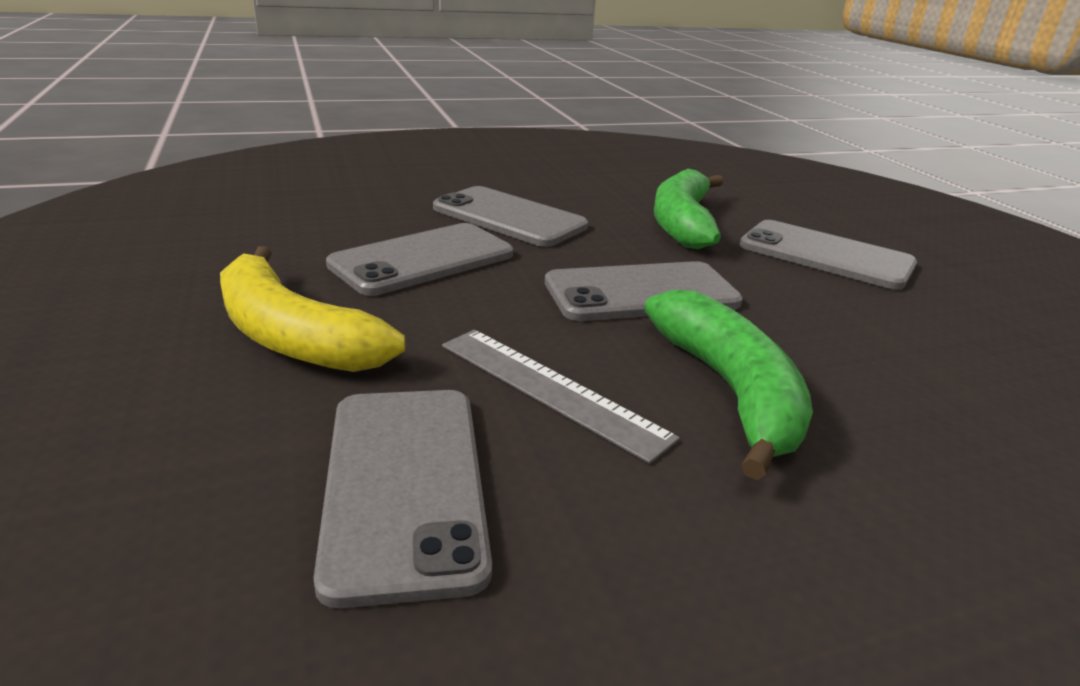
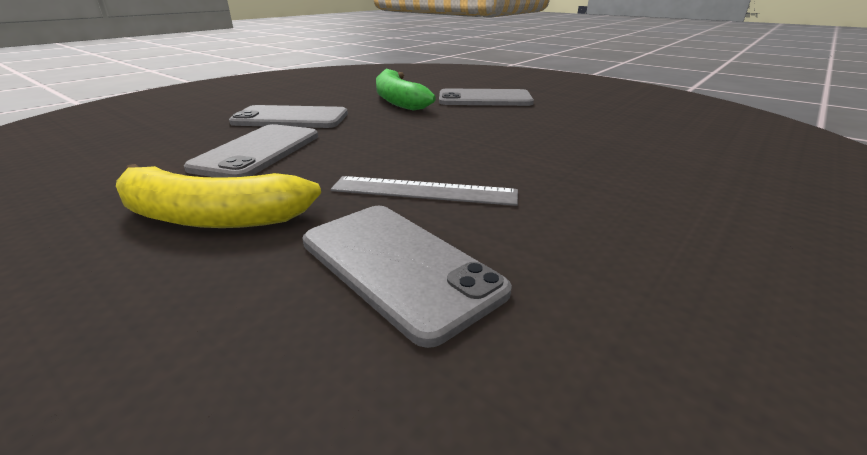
camera: 30 degrees left, 0 degrees up
(641, 293) = (416, 135): grey phone -> none
(729, 391) = (513, 163): green banana -> none

